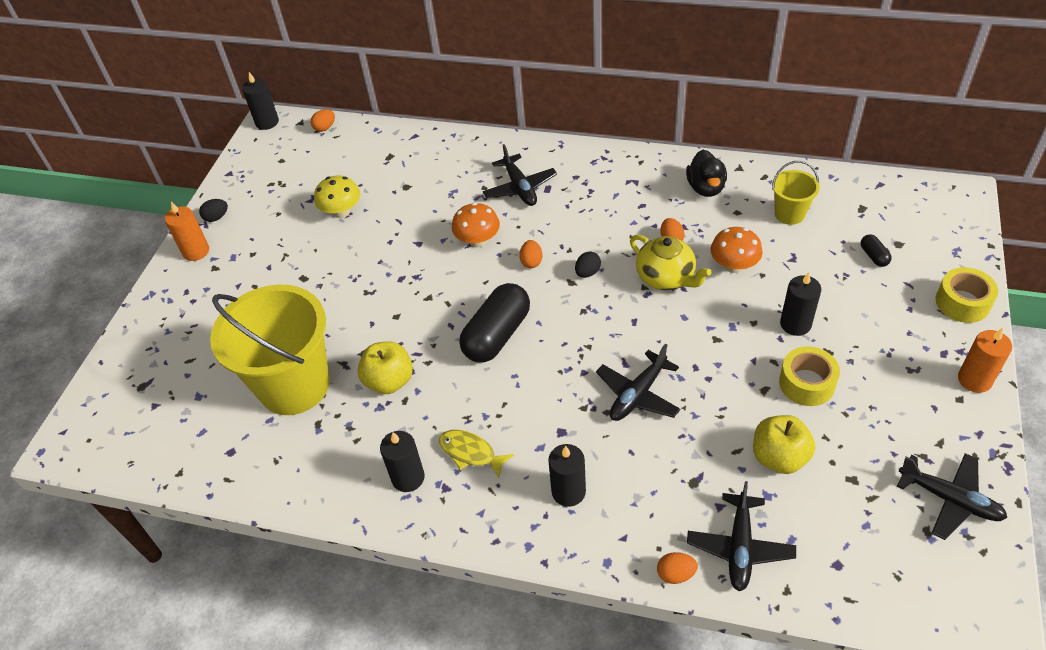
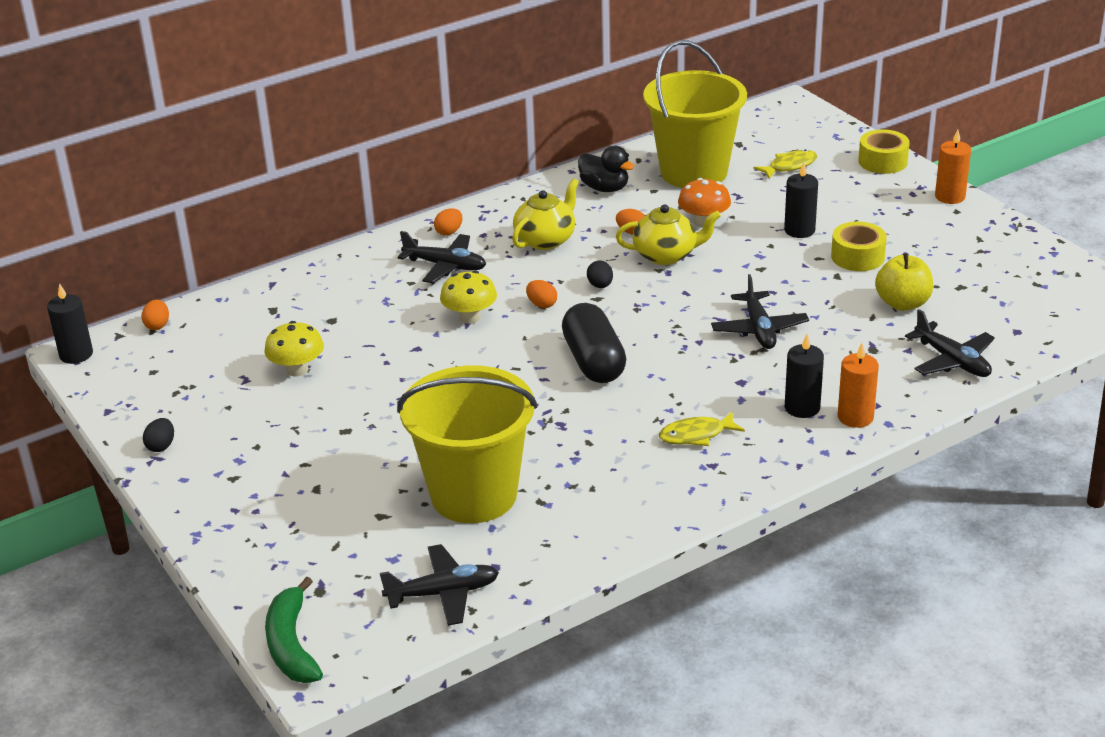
camera: 50 degrees left, 15 degrees down
(83, 412) = (292, 645): none -> green banana
(196, 251) = (187, 479): orange candle -> orange candle (855, 417)
(389, 381) = (554, 440): yellow apple -> none
(408, 478) = (674, 479): black candle -> none
(478, 241) = (470, 317): orange mushroom -> yellow mushroom
(607, 208) = (546, 240): none -> yellow teapot
(675, 574) = (938, 399): orange egg -> orange egg (449, 232)
(789, 214) = (694, 172): yellow bucket -> yellow bucket, size x2.15
(873, 256) = (789, 166): black capsule -> yellow fish
(949, 499) = (1025, 262): black plane -> black plane (443, 593)

